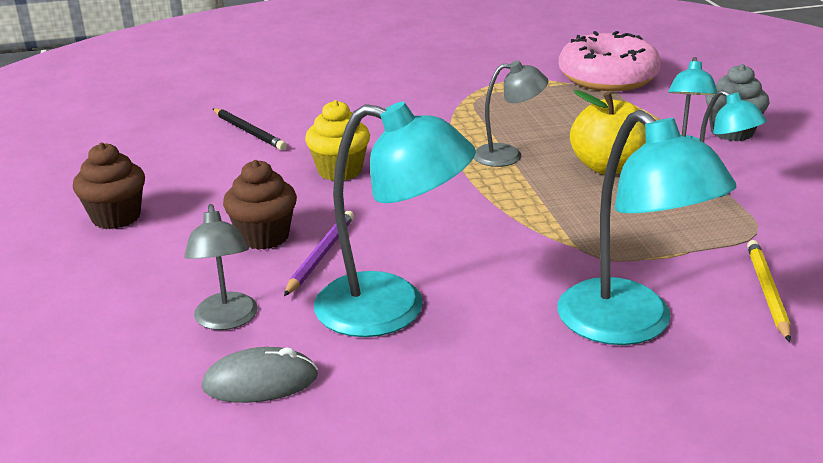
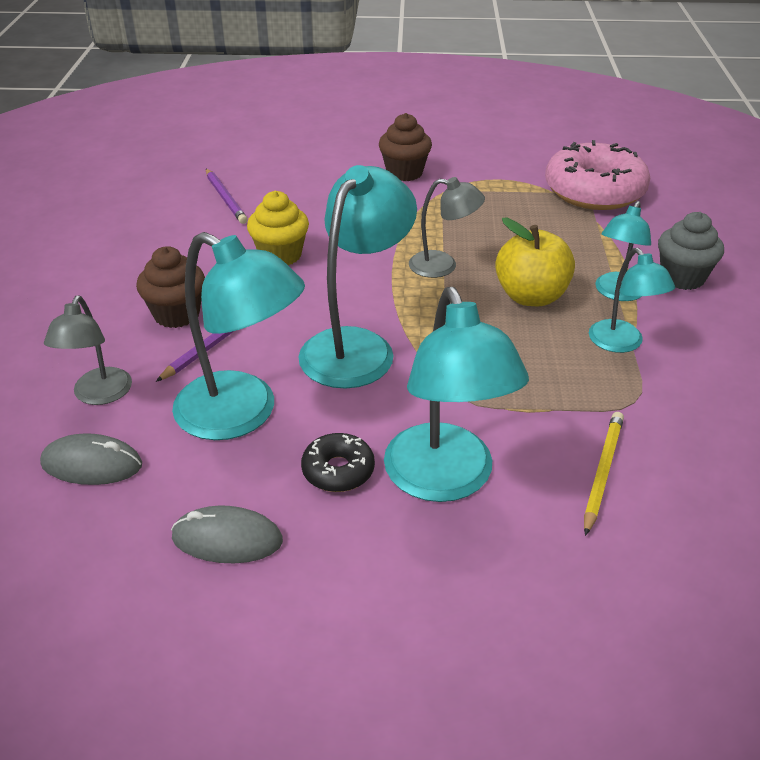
camera: 15 degrees right, 10 degrees up
(116, 217) = (68, 270): brown cupcake -> brown cupcake (404, 173)
(248, 132) = (225, 198): black pencil -> purple pencil
(450, 417) = (227, 539): none -> grey mouse
(469, 233) = (357, 346): none -> turquoise lamp
(521, 337) = (338, 470): none -> black donut

